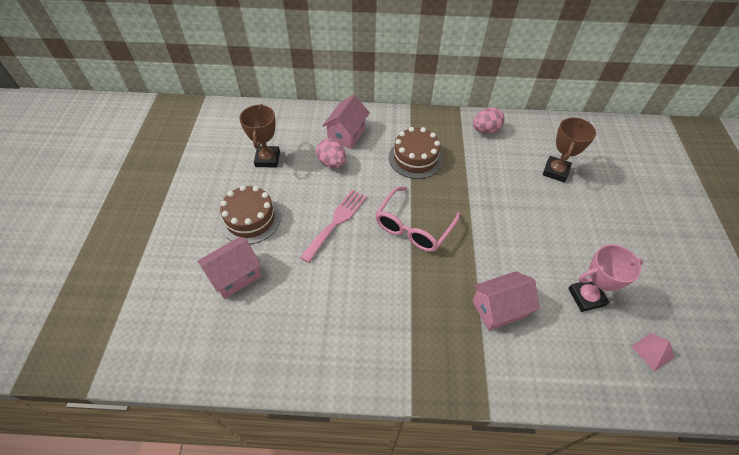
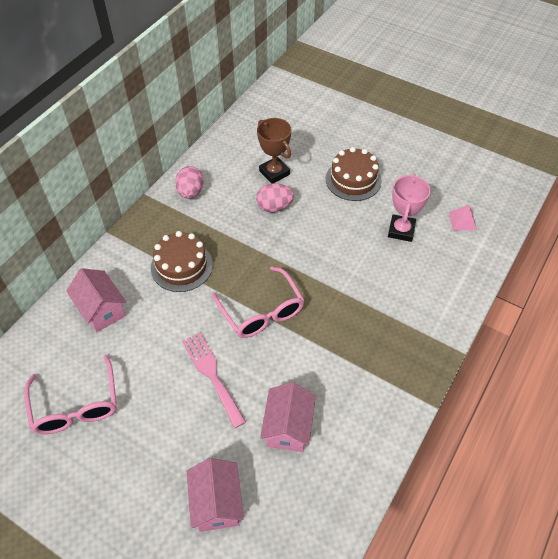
camera: 60 degrees left, 0 degrees up
(250, 219) = (151, 458): brown cake -> brown cake (353, 180)
(267, 159) = (76, 406): brown trophy -> pink glasses
(332, 163) = (131, 343): pink egg -> pink egg (274, 207)
(499, 309) = (379, 293): pink house -> pink house (288, 427)

